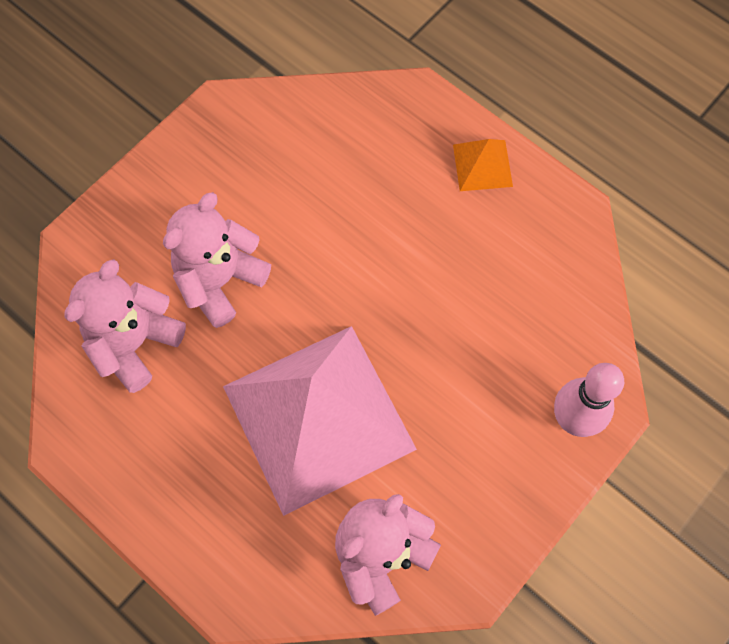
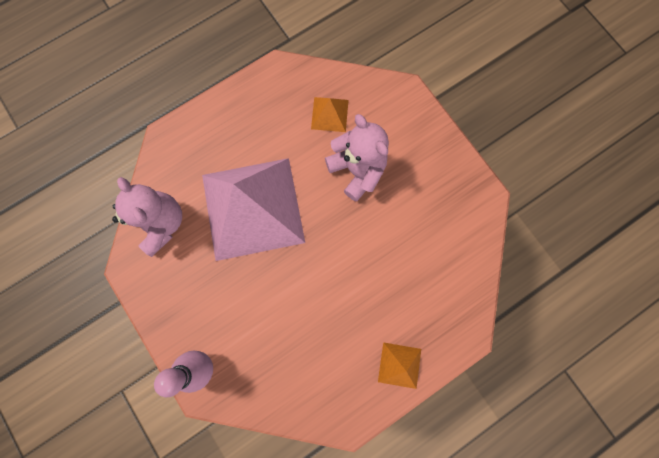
camera: 105 degrees right, 10 degrees up
(134, 343) = (329, 114): pink teddy bear -> orange pyramid

